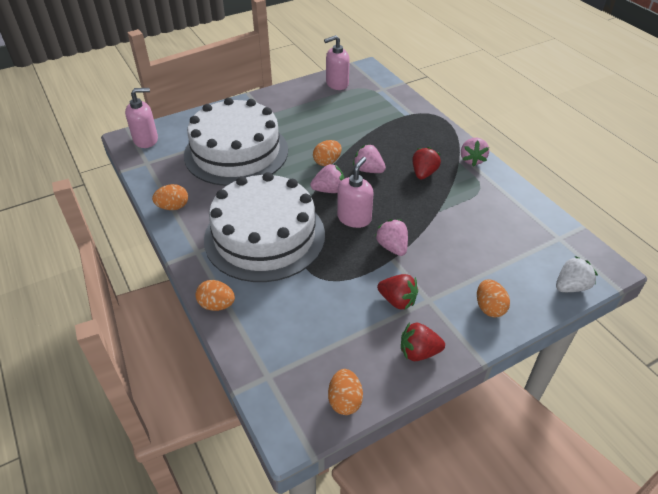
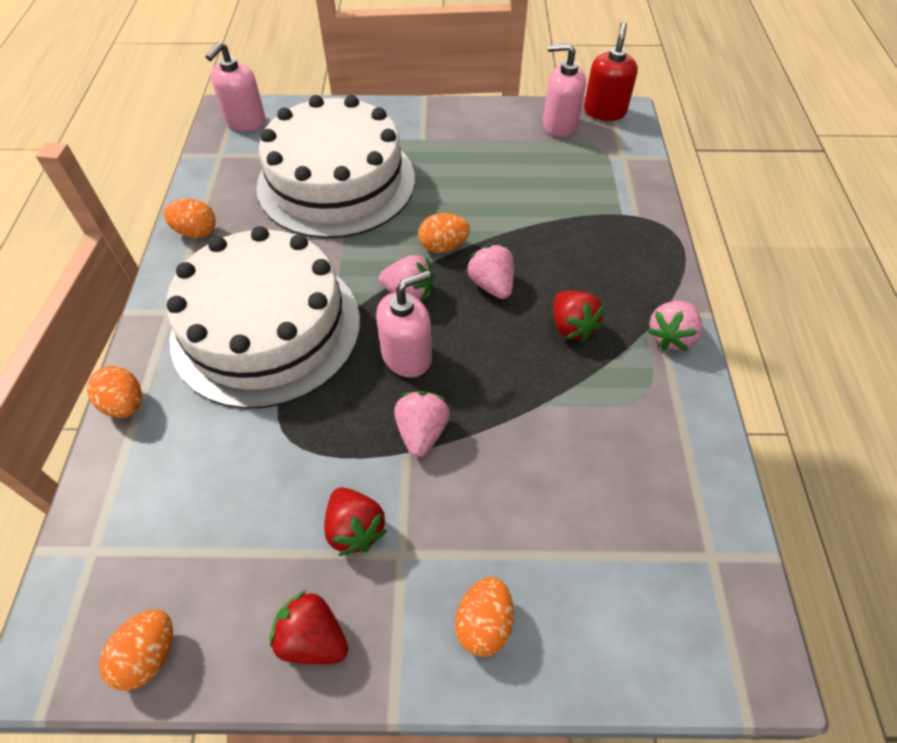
camera: 30 degrees right, 10 degrees up
(146, 140) = (245, 121): pink soap dispenser -> pink soap dispenser turned 105 degrees clockwise
(355, 70) = (604, 111): none -> red soap dispenser
(423, 173) = (572, 327): red strawberry -> red strawberry turned 105 degrees clockwise
(571, 286) = (658, 665): white strawberry -> none

